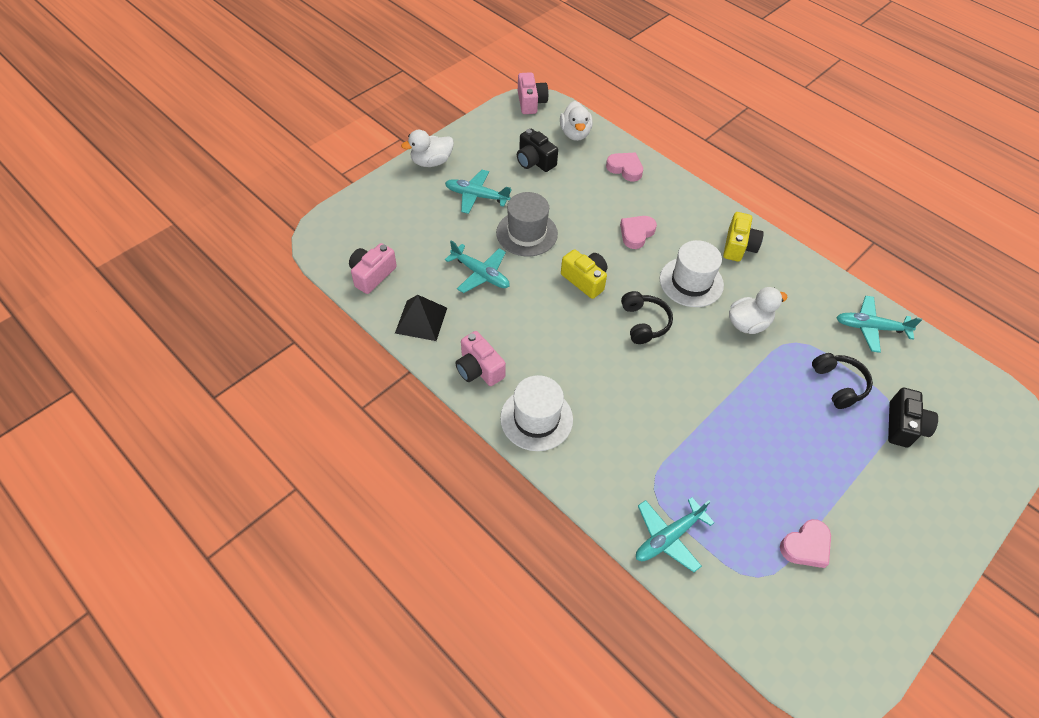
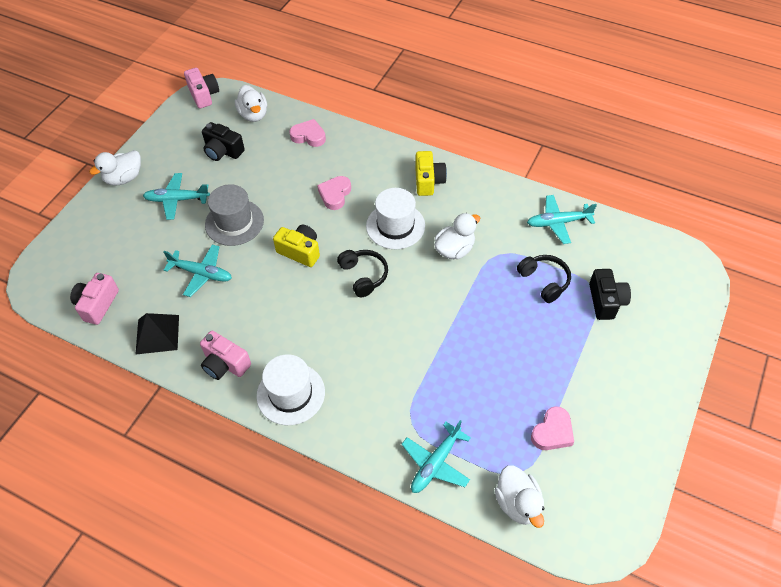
camera: 15 degrees left, 0 degrees up
(747, 609) = (518, 503): none -> white duck

